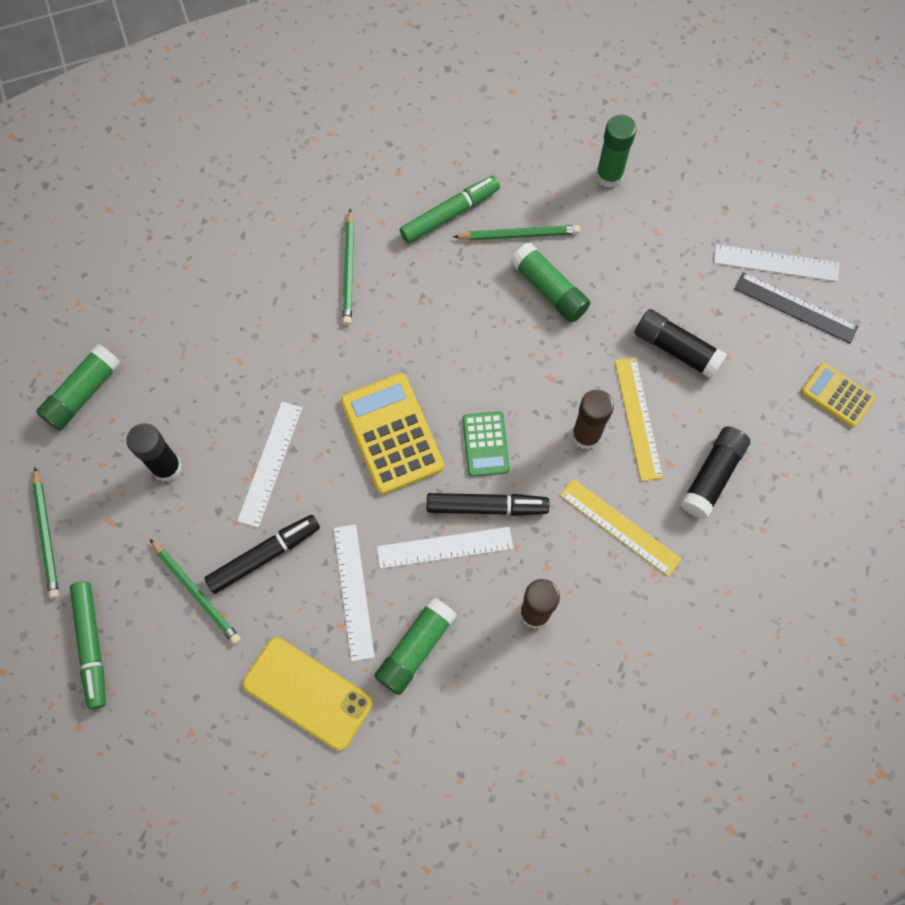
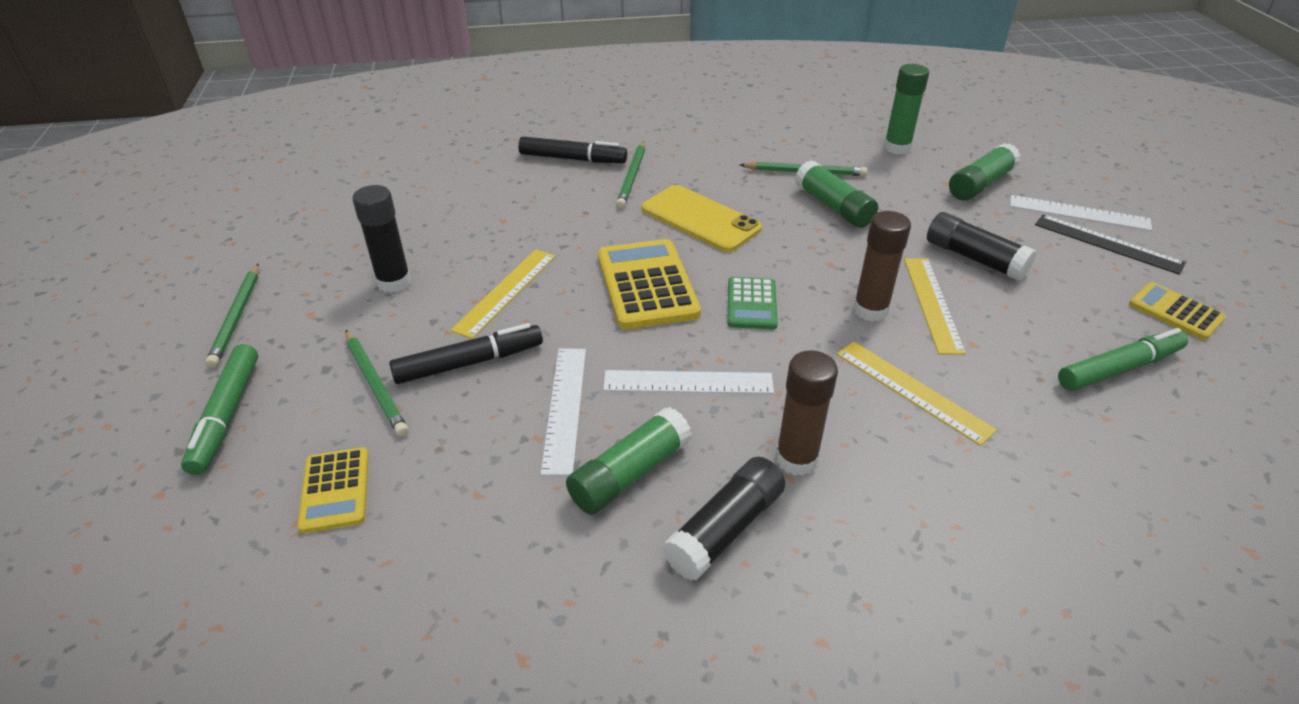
camera: 10 degrees right, 30 degrees down
(83, 393) = (338, 224): green glue stick -> green glue stick (980, 184)
(206, 701) = (335, 490): none -> yellow calculator
(270, 463) = (505, 292): white ruler -> yellow ruler
(308, 693) = (471, 501): yellow phone -> yellow phone (700, 219)
(450, 214) = (738, 155): green marker -> green marker (1119, 368)
(487, 507) = (745, 354): black marker -> black marker (573, 159)
(712, 476) = (1029, 360): black glue stick -> black glue stick (725, 529)

